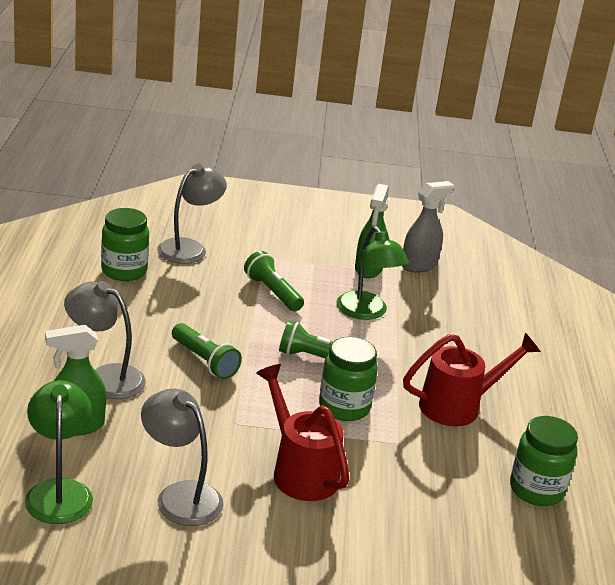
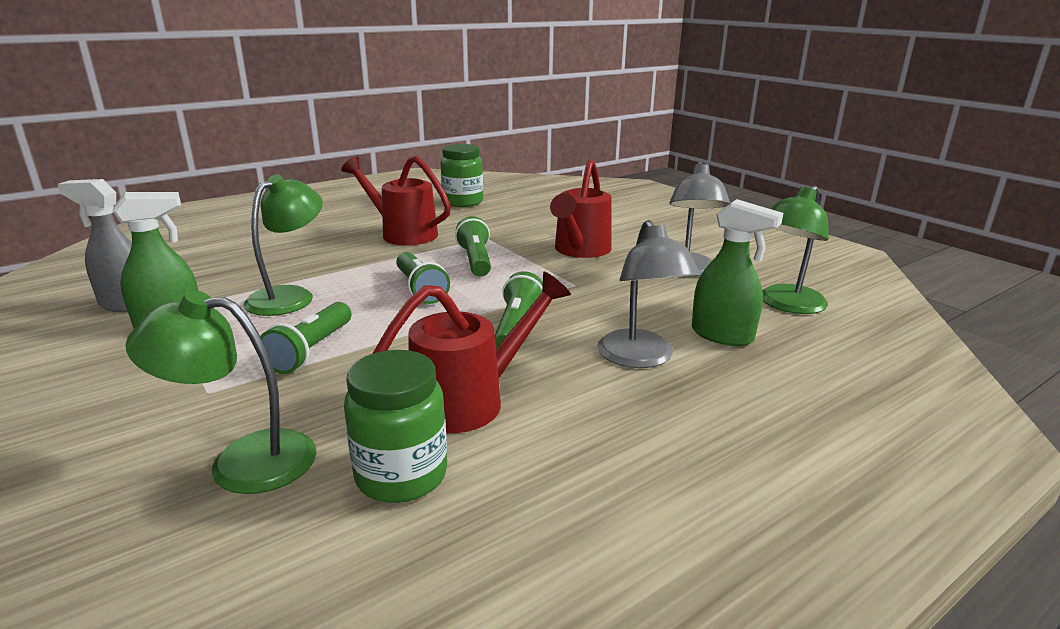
camera: 125 degrees left, 5 degrees down
(152, 309) = (469, 400): none -> red watering can
(189, 248) = (243, 461): grey lamp -> green lamp
(344, 407) = (476, 260): green jar -> green flashlight

